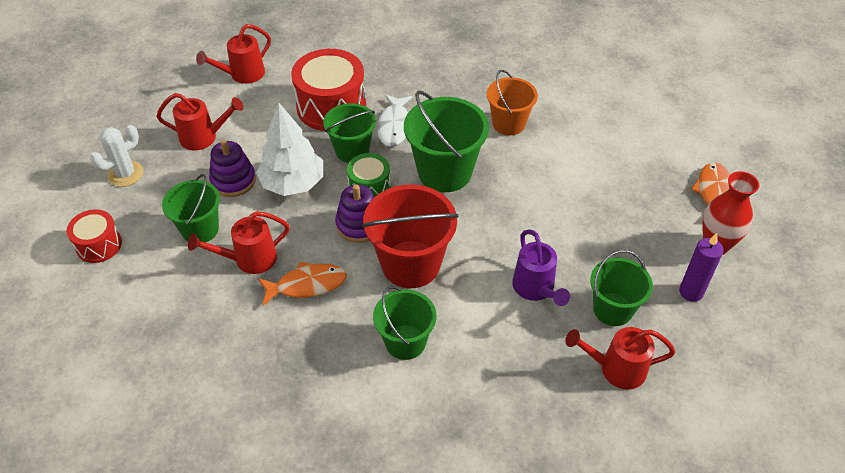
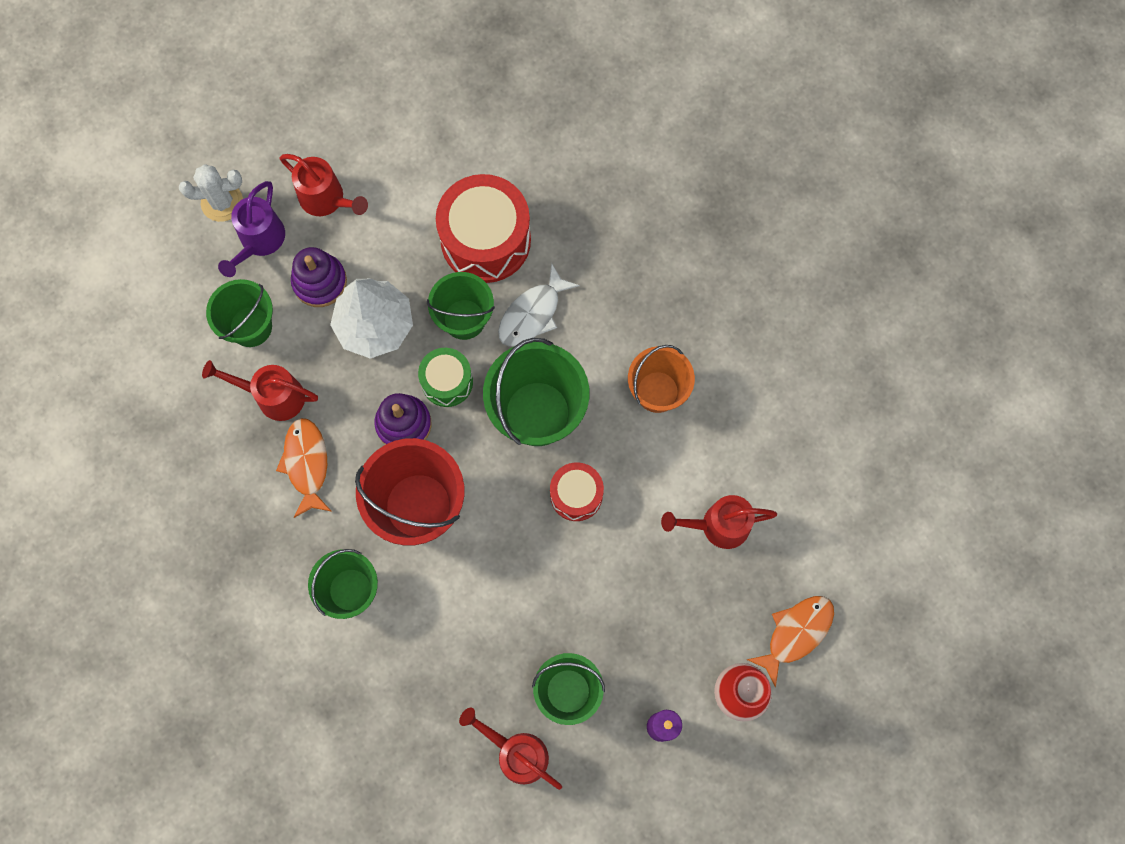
camera: 35 degrees right, 25 degrees up
(99, 245) = (148, 283): red drum -> red drum (576, 495)
(242, 75) = (423, 127): red watering can -> red watering can (717, 525)
(307, 285) = (306, 464): orange fish -> orange fish turned 120 degrees counterclockwise
(535, 289) = (514, 618): purple watering can -> purple watering can (259, 241)

